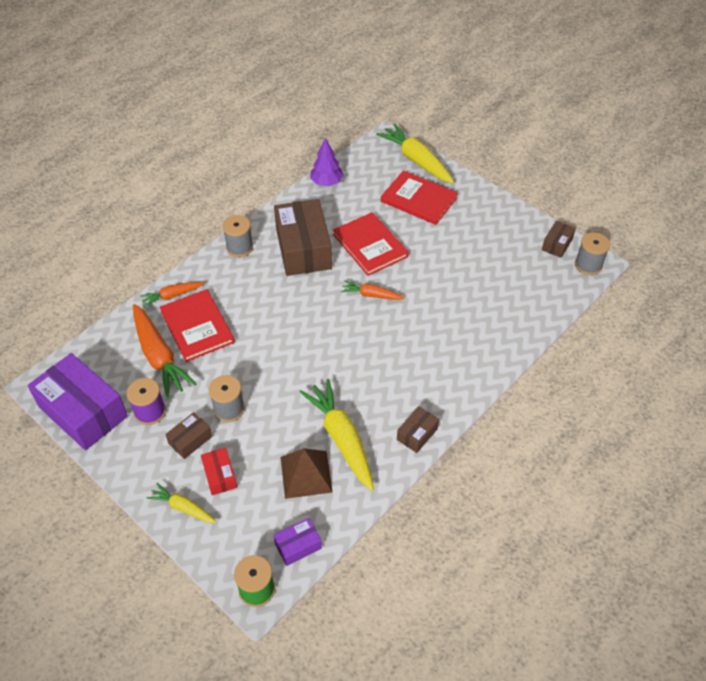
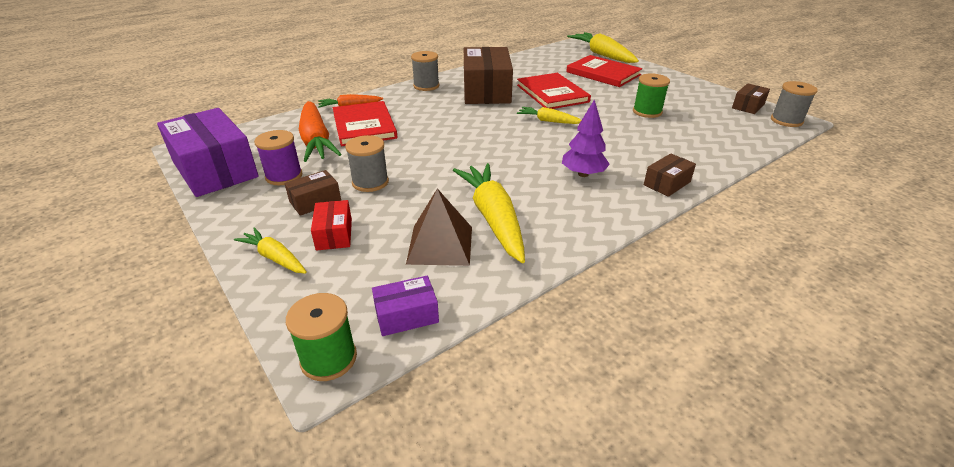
camera: 10 degrees right, 15 degrees down
(326, 182) = (517, 60): purple tree -> purple tree (583, 174)
(371, 295) = (548, 121): orange carrot -> yellow carrot
(417, 434) = (589, 224): brown box -> brown box (667, 183)
(463, 267) = (647, 112): none -> green spool

